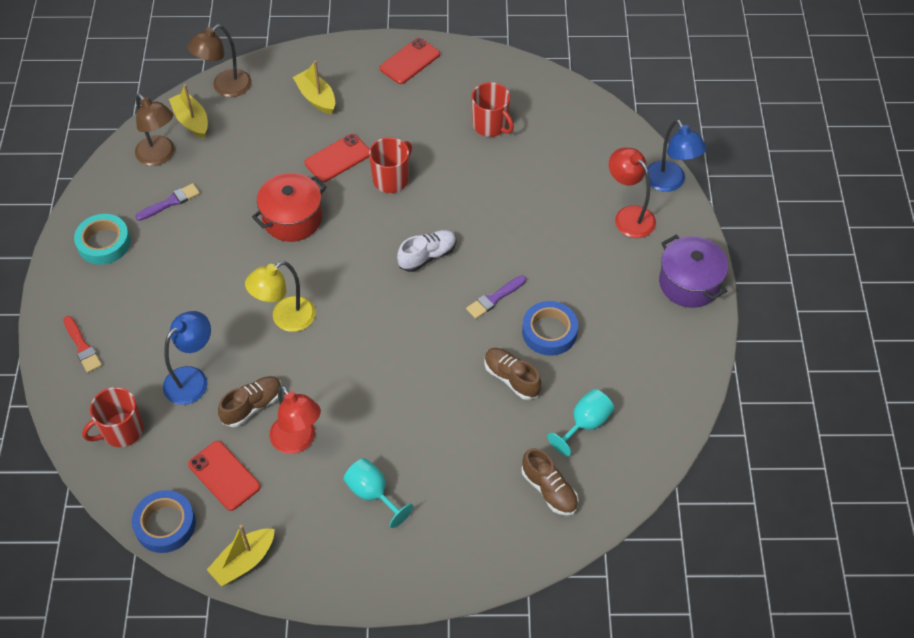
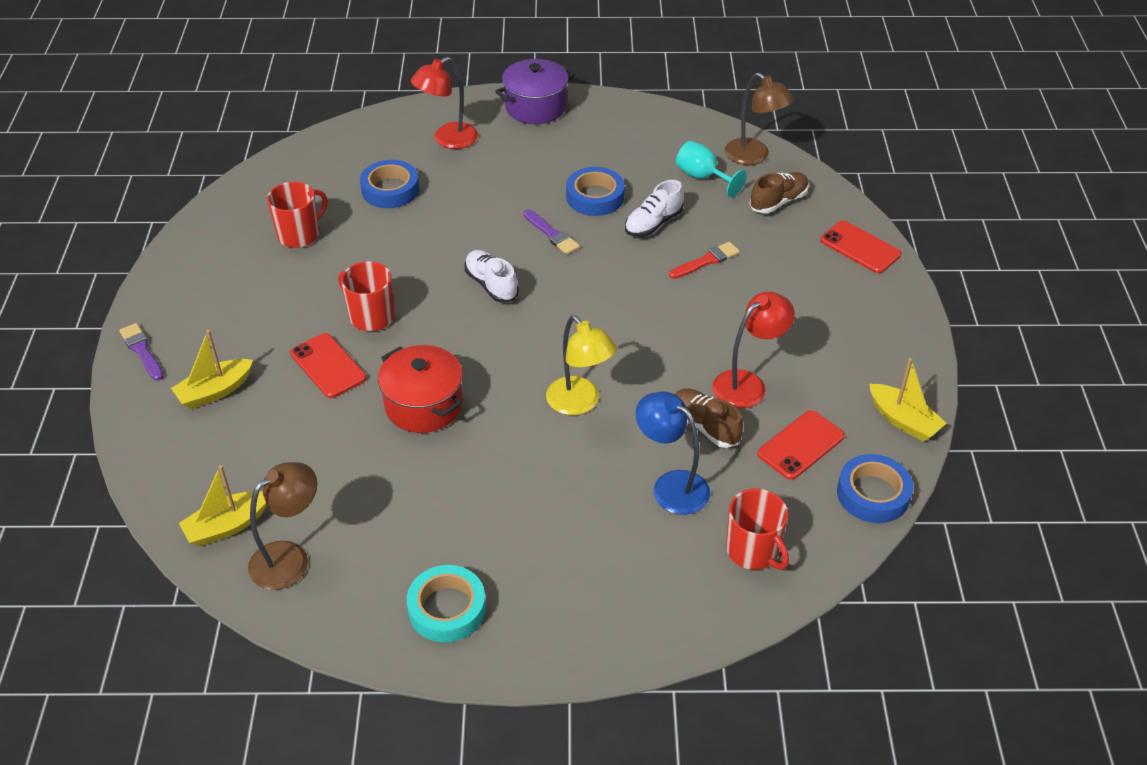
camera: 90 degrees left, 10 degrees down
(82, 346) = (627, 611): red brush -> red brush (706, 261)
(170, 202) = (380, 536): purple brush -> purple brush (142, 350)
(225, 88) = (169, 492): brown lamp -> brown lamp (754, 156)
(373, 494) = (803, 322): turquoise goblet -> none
(410, 61) = (172, 303): red phone -> red phone (860, 247)
(511, 378) = (653, 223): brown shoe -> white shoe
(552, 179) = (390, 190): none -> blue tape
(669, 183) = (406, 112): blue lamp -> none

